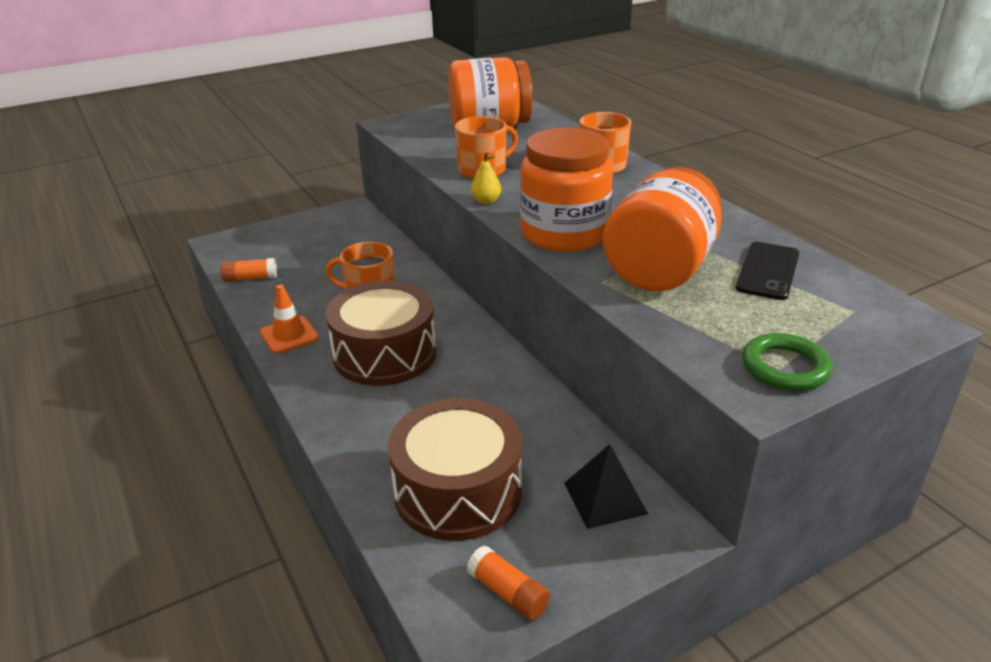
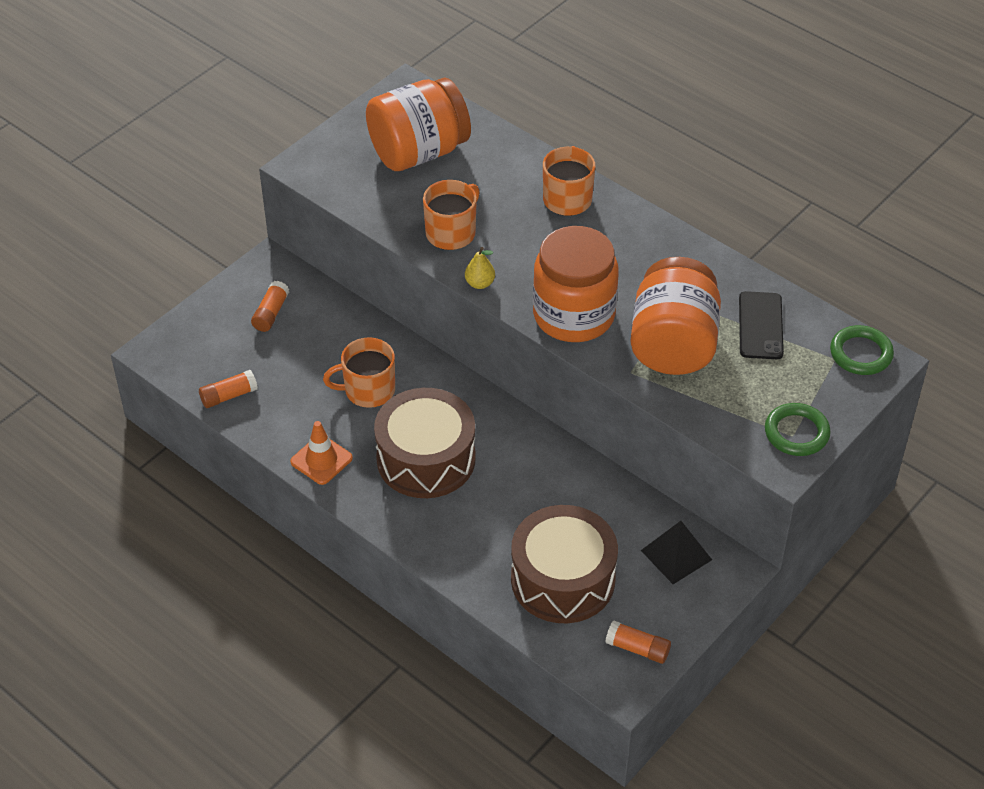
camera: 20 degrees left, 15 degrees up
(329, 236) = (271, 313): none -> orange glue stick
(889, 312) = (861, 354): none -> green ring

